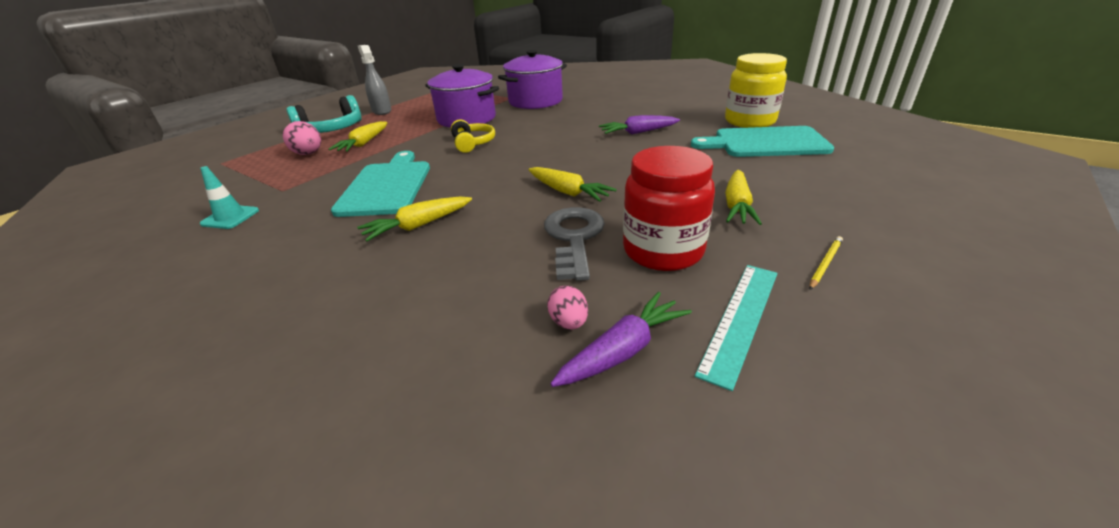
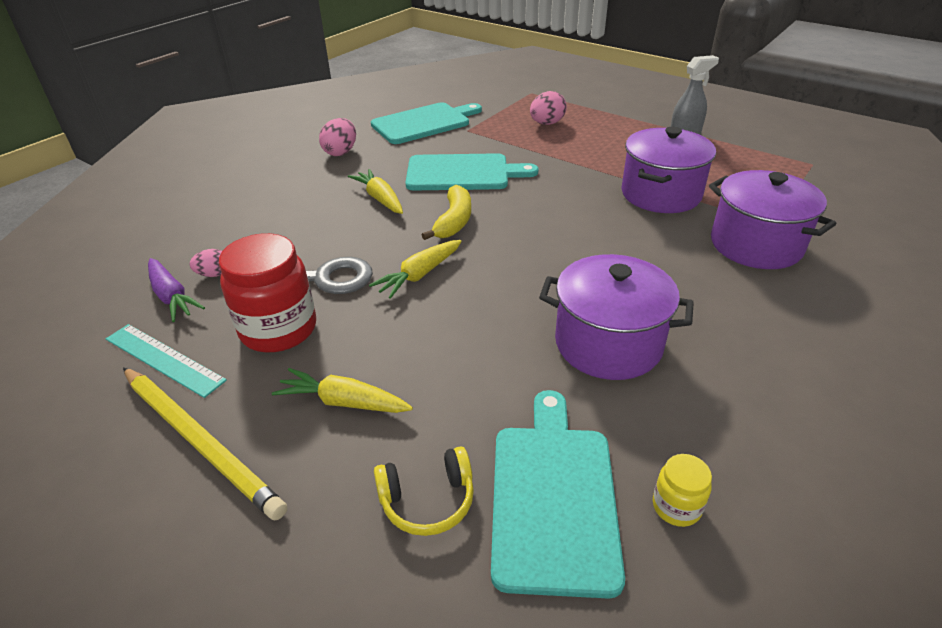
camera: 90 degrees right, 5 degrees up
(230, 217) = (424, 123): turquoise traffic cone -> turquoise cutting board
(262, 271) = (341, 152): none -> pink egg
(331, 130) = (614, 120): turquoise headphones -> none
(363, 144) = (573, 144): yellow carrot -> none
(472, 143) = (569, 206): yellow headphones -> yellow headphones (428, 500)
(481, 184) = (454, 221): none -> yellow banana
(638, 132) = (608, 343): purple carrot -> purple pot
(749, 121) = (676, 507): yellow jar -> yellow jar, size x0.47
(825, 264) = (199, 441): yellow pencil -> yellow pencil, size x2.48

